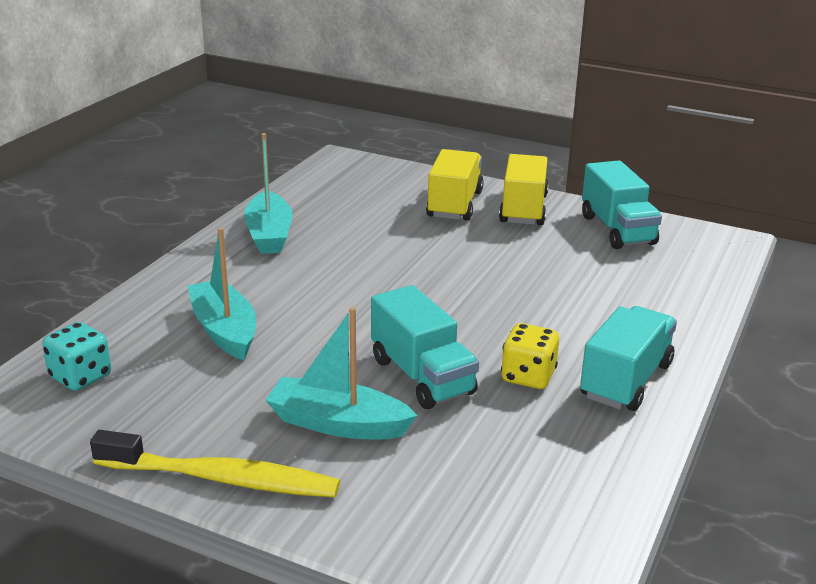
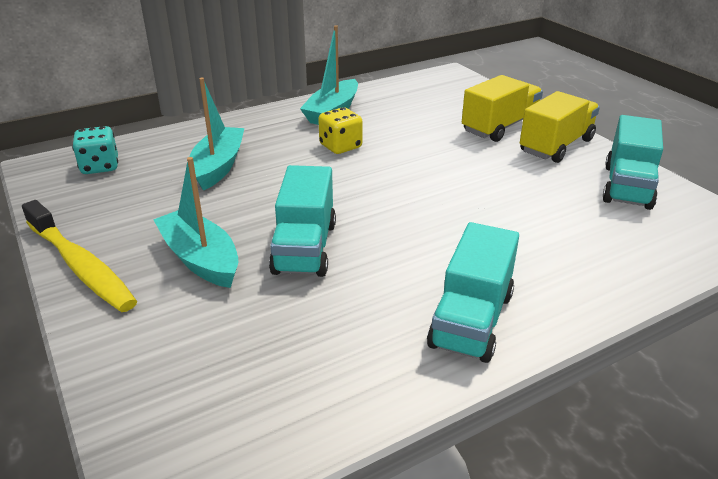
camera: 35 degrees right, 5 degrees up
(528, 376) = (388, 281): yellow dice -> yellow dice (340, 146)
(626, 380) = (471, 320): turquoise truck -> turquoise truck turned 135 degrees clockwise

